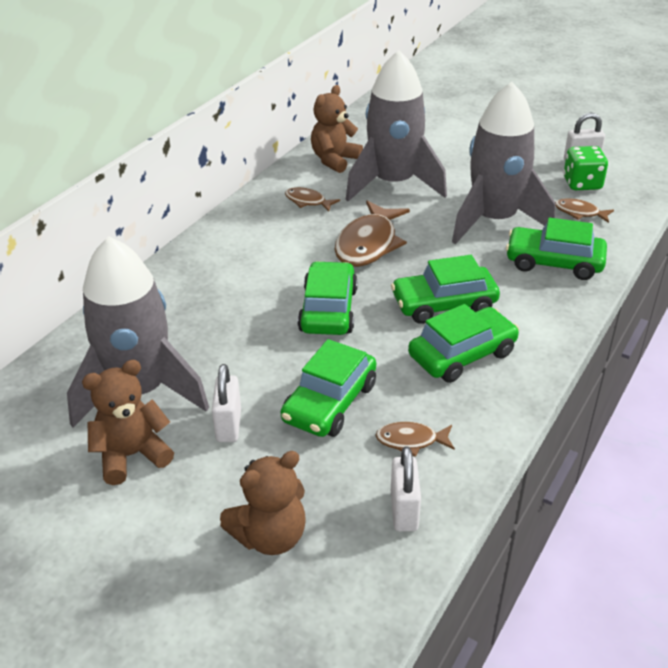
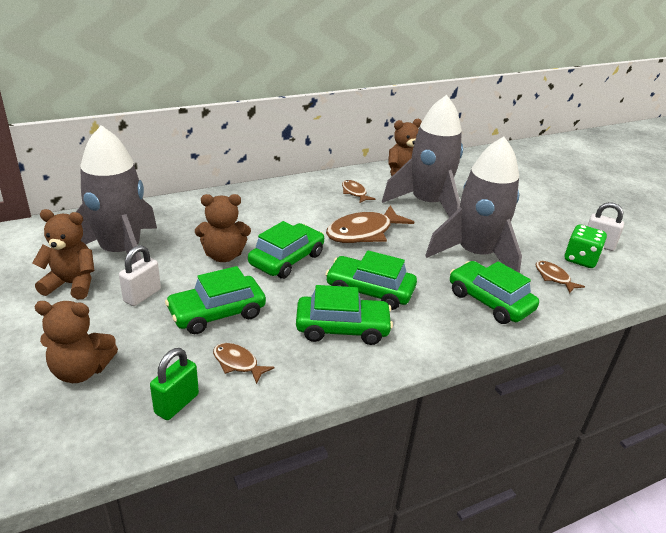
camera: 30 degrees right, 5 degrees down
(258, 338) = (223, 255): none -> brown teddy bear
(404, 511) = (176, 404): white padlock -> green padlock

